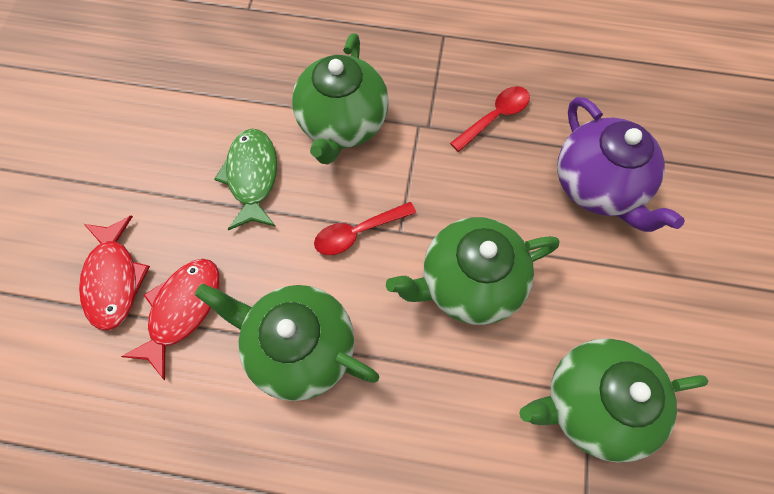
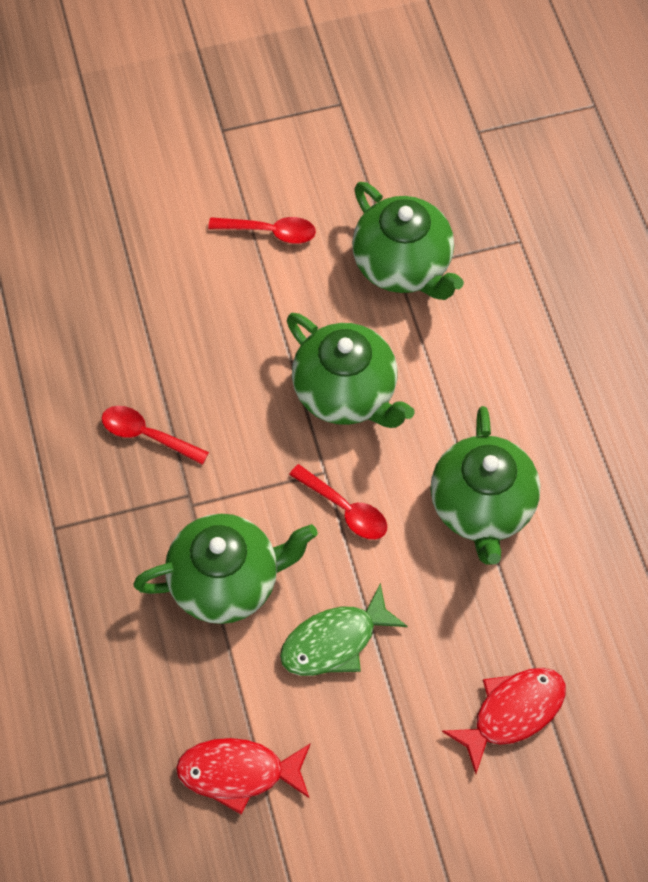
camera: 115 degrees left, 5 degrees down
(182, 310) = (505, 629): red fish -> red fish (238, 773)
(597, 186) = (188, 318): purple teapot -> none
(673, 291) = (270, 232): none -> red spoon

